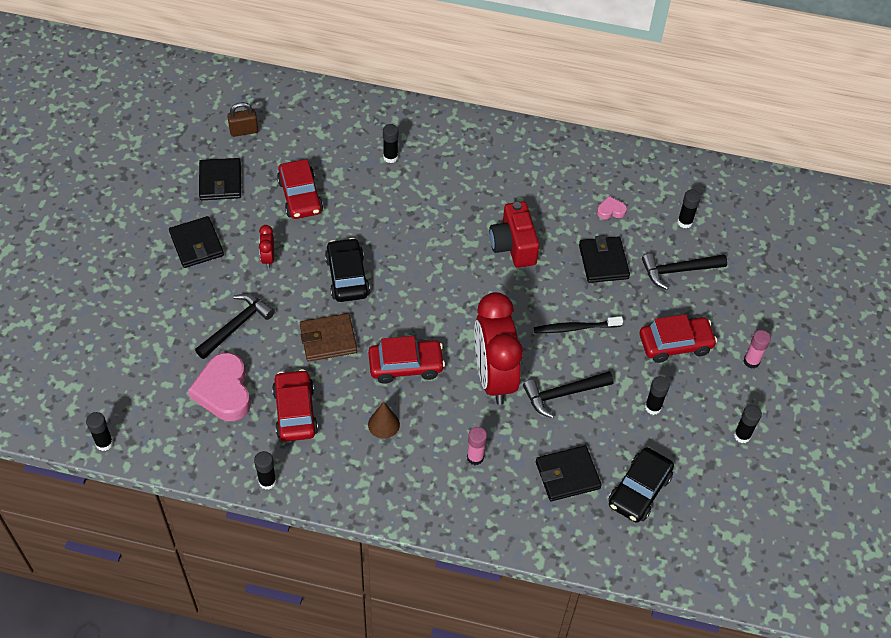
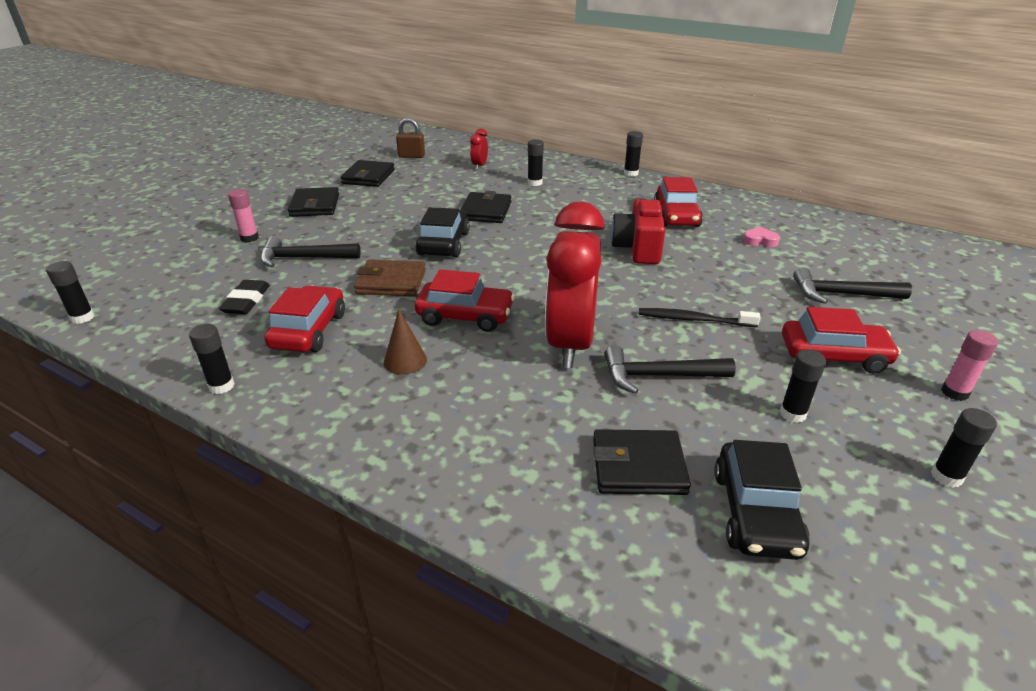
camera: 20 degrees right, 20 degrees down
(224, 391) = (246, 301): pink heart -> black eraser
(236, 326) = (304, 258): black hammer -> black hammer turned 150 degrees counterclockwise
(268, 258) = (374, 222): red clock -> red clock (479, 166)
(300, 196) = (434, 192): red car -> red car (676, 216)
(475, 457) = (507, 417): pink glue stick -> pink glue stick (249, 238)
(603, 262) = (743, 274): black wallet -> black wallet (486, 211)
(639, 490) = (756, 512): black car -> black car turned 45 degrees counterclockwise
(684, 222) = (852, 260): black glue stick -> black glue stick (631, 173)

